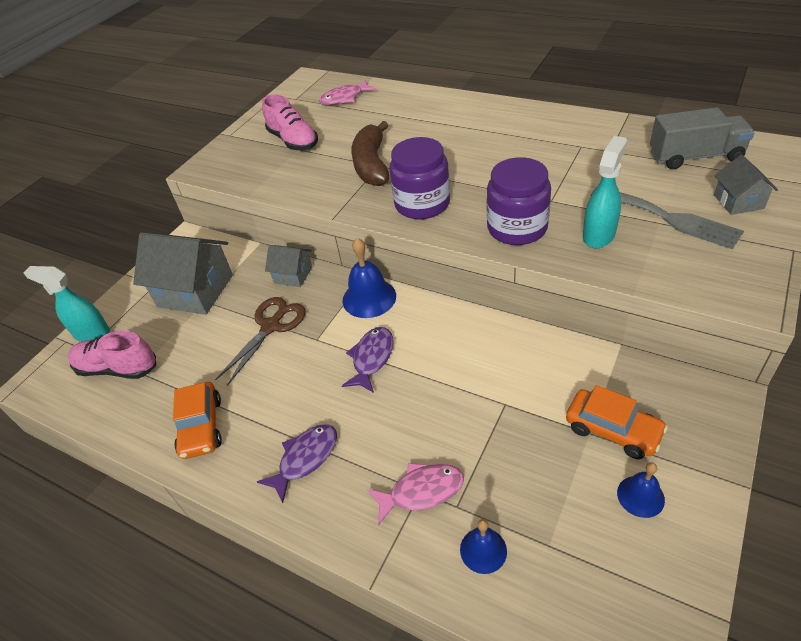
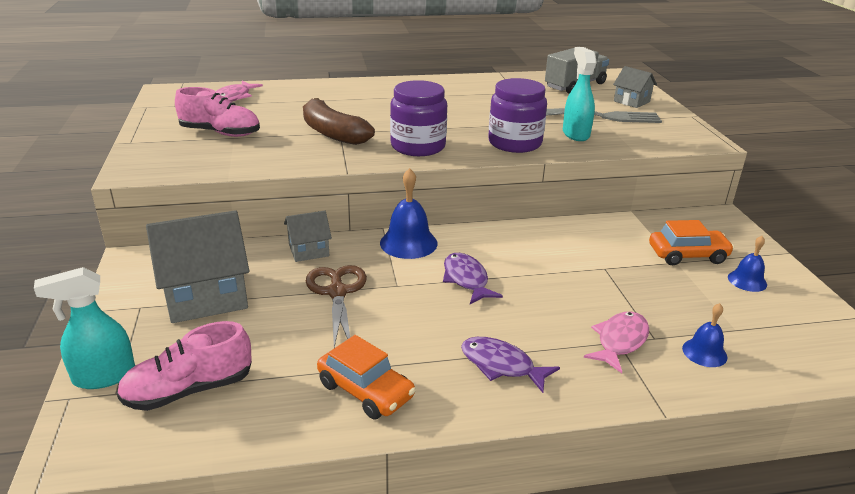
camera: 45 degrees left, 15 degrees down
(305, 459) = (501, 365): purple fish -> purple fish turned 60 degrees counterclockwise

